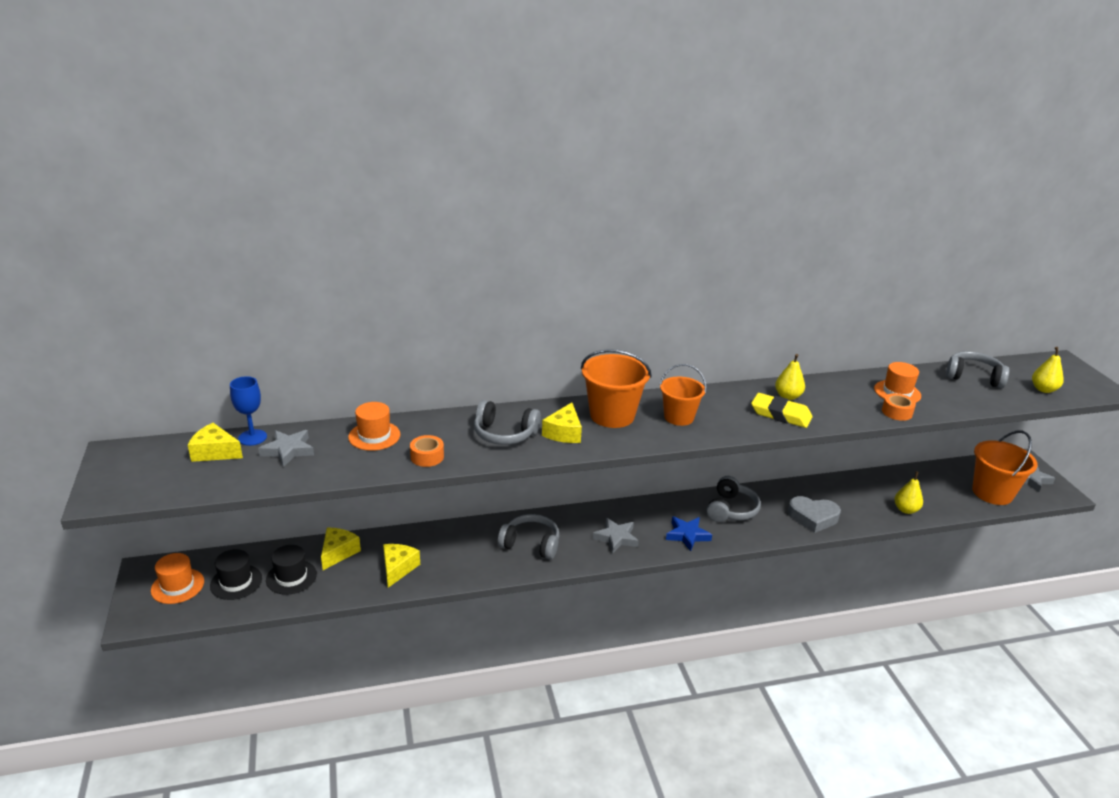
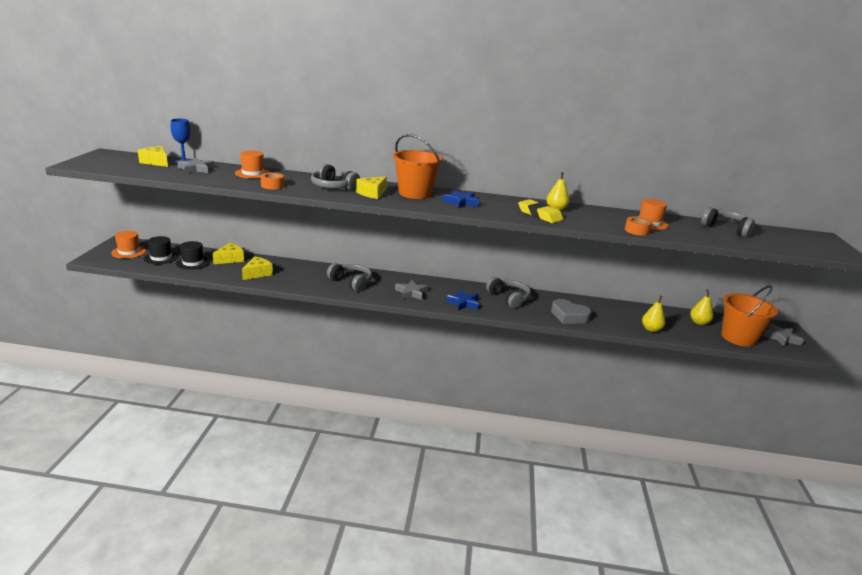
camera: 20 degrees right, 5 degrees down
(679, 417) = (461, 202): orange bucket -> blue star
(731, 509) = (509, 298): grey headphones -> grey headphones turned 75 degrees counterclockwise
(1043, 389) = (785, 245): yellow pear -> yellow pear (699, 322)

